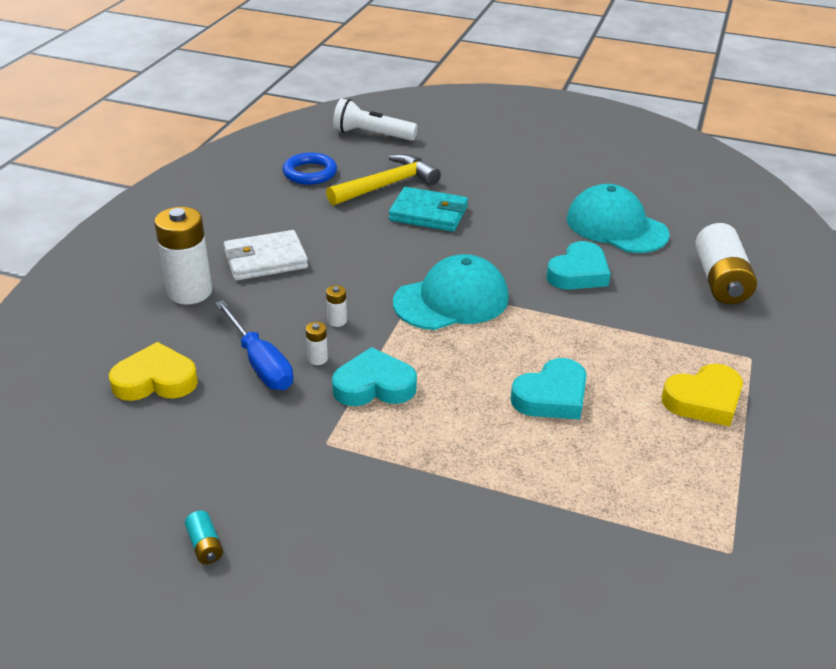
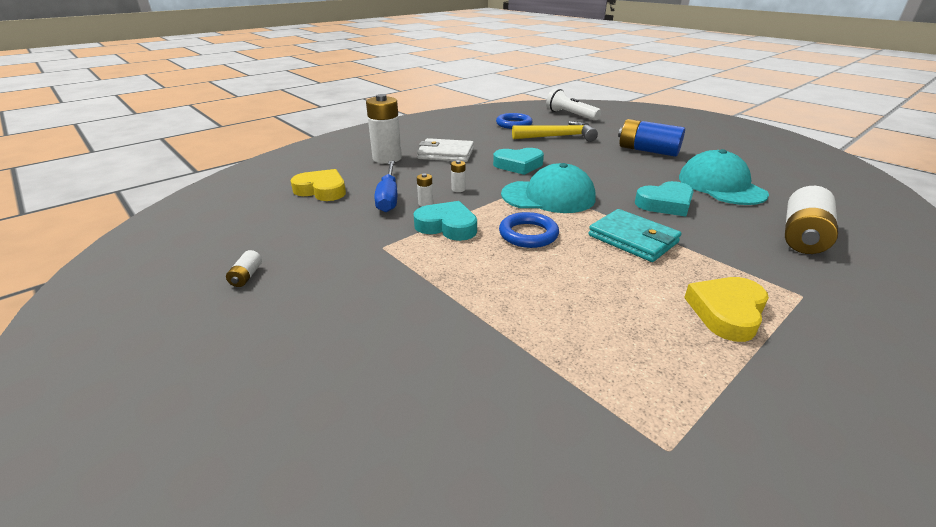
camera: 30 degrees right, 5 degrees down
(205, 545) = (247, 276): turquoise battery -> white battery
(428, 213) = (574, 153): turquoise wallet -> turquoise wallet (633, 239)
(471, 366) = (528, 234): none -> blue ring
(509, 185) = (647, 151): none -> blue battery
(551, 396) = (577, 268): turquoise heart -> turquoise heart (518, 165)
(704, 400) = (726, 312): yellow heart -> yellow heart turned 120 degrees clockwise

